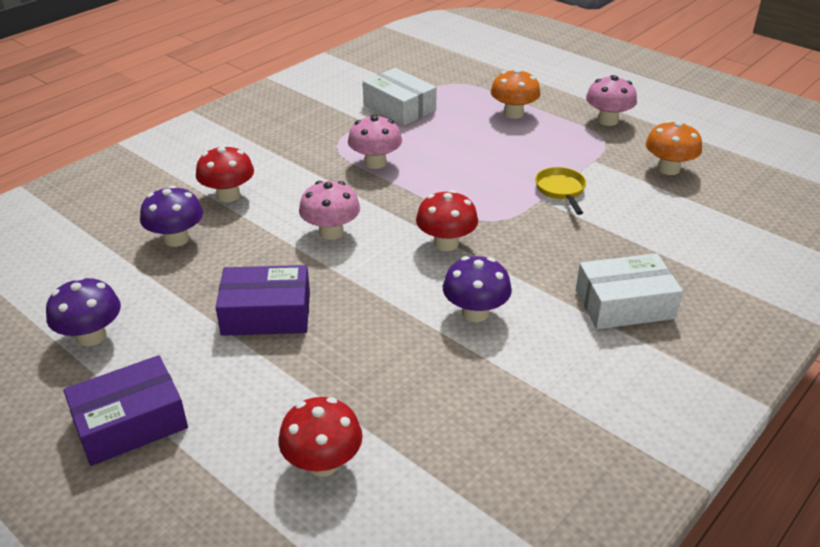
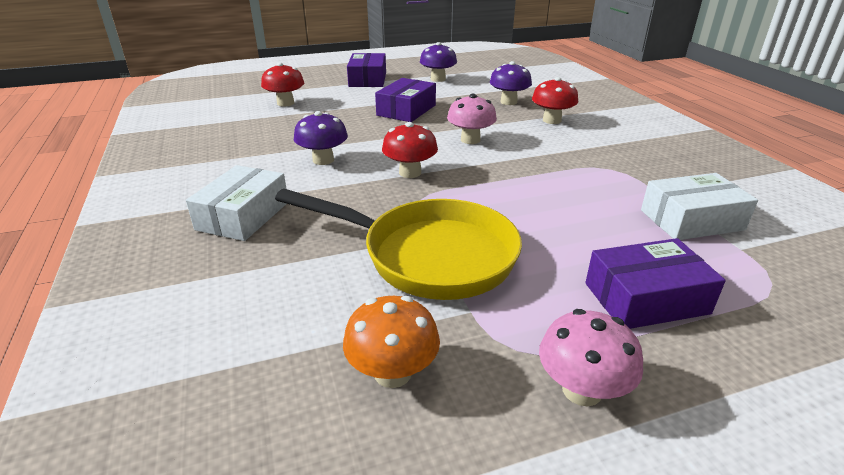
camera: 120 degrees right, 5 degrees down
(375, 163) = (565, 177): pink mushroom -> none
(513, 113) = (646, 298): orange mushroom -> purple box
(561, 190) = (429, 255): yellow pan -> yellow pan, size x2.35

